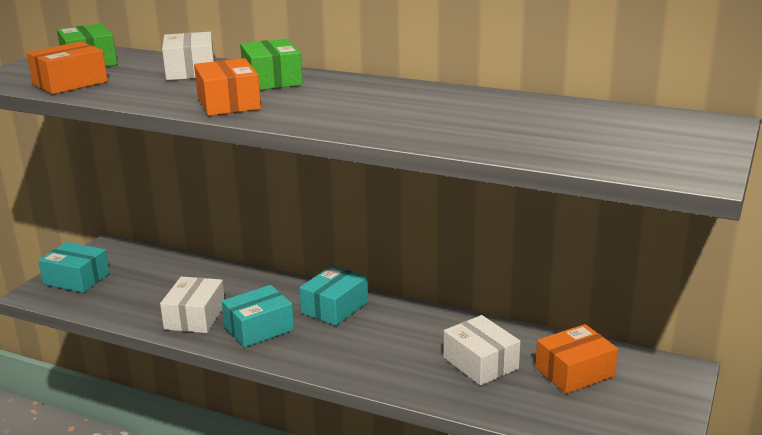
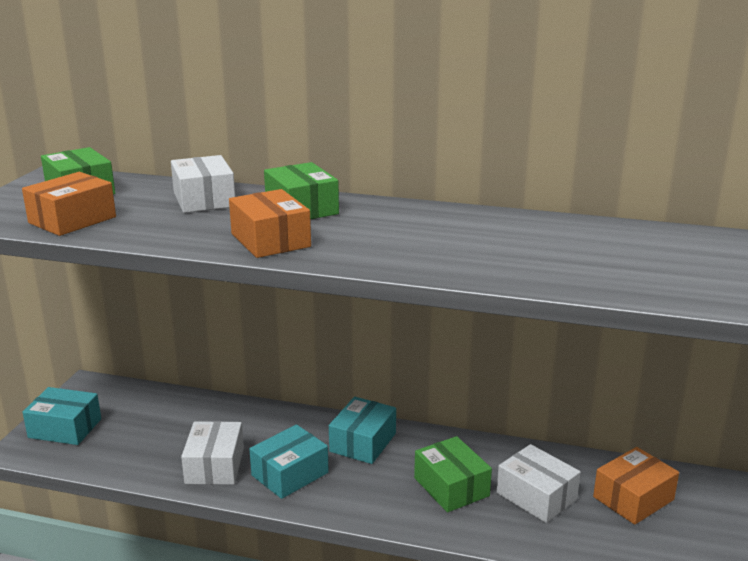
camera: 10 degrees left, 0 degrees up
(403, 349) = (451, 487): none -> green box

